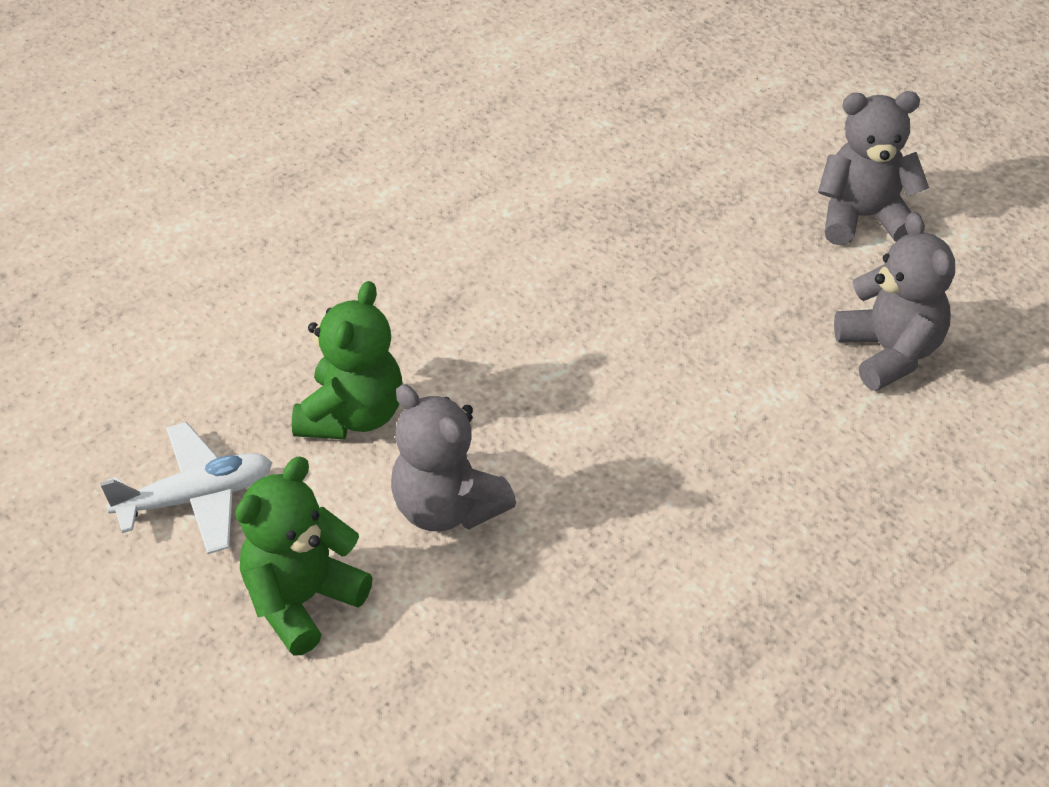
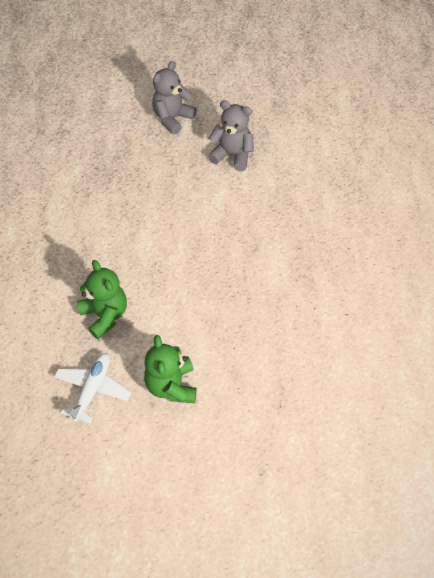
camera: 50 degrees left, 10 degrees up
(447, 508) = (175, 315): grey teddy bear -> none

